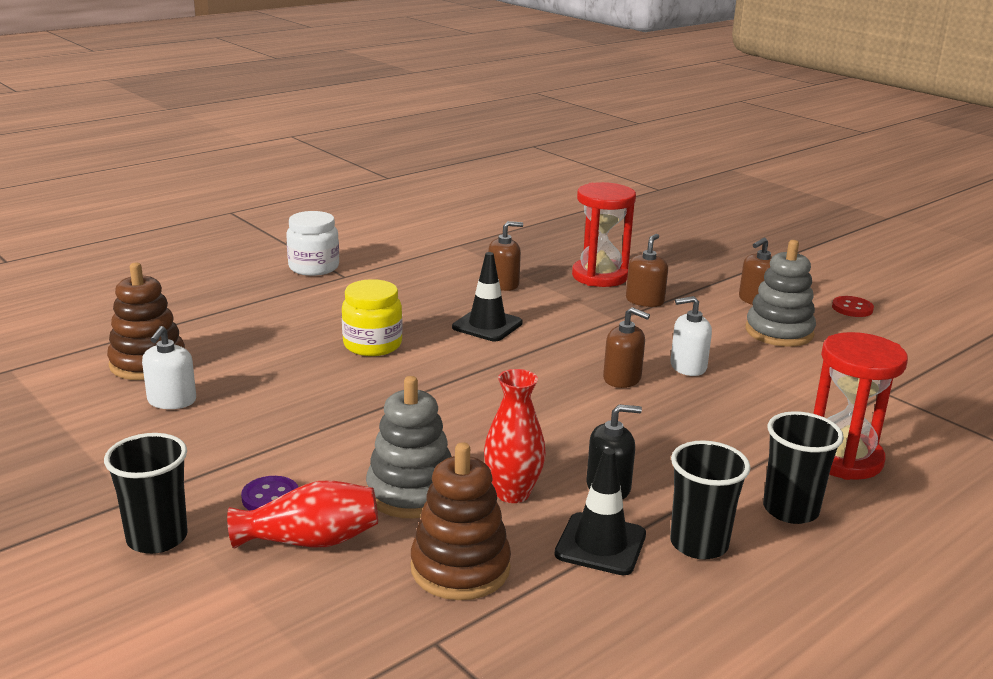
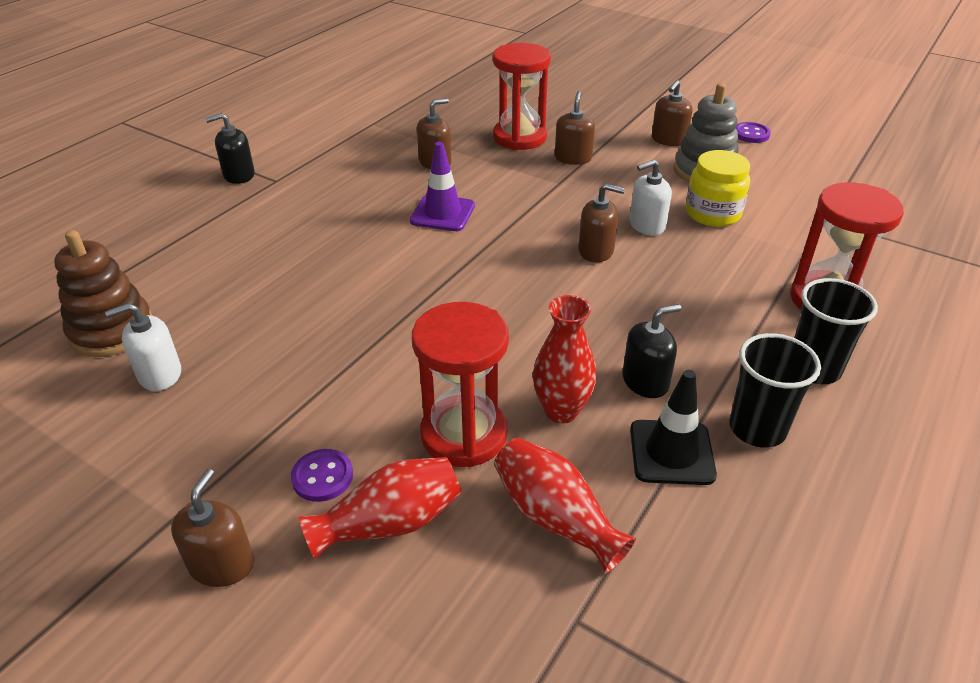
camera: 15 degrees left, 15 degrees up
(157, 538) = (222, 564): black cup -> brown soap dispenser
(172, 401) = (160, 374): white soap dispenser -> white soap dispenser turned 75 degrees clockwise
(314, 267) = (239, 175): white jar -> black soap dispenser
(372, 345) = (341, 259): yellow jar -> yellow jar (713, 213)
(411, 493) = (464, 434): grey stacking toy -> red hourglass
(460, 568) = (555, 518): brown stacking toy -> red vase
(487, 325) = (442, 213): black traffic cone -> purple traffic cone
(852, 308) = (751, 134): red button -> purple button

